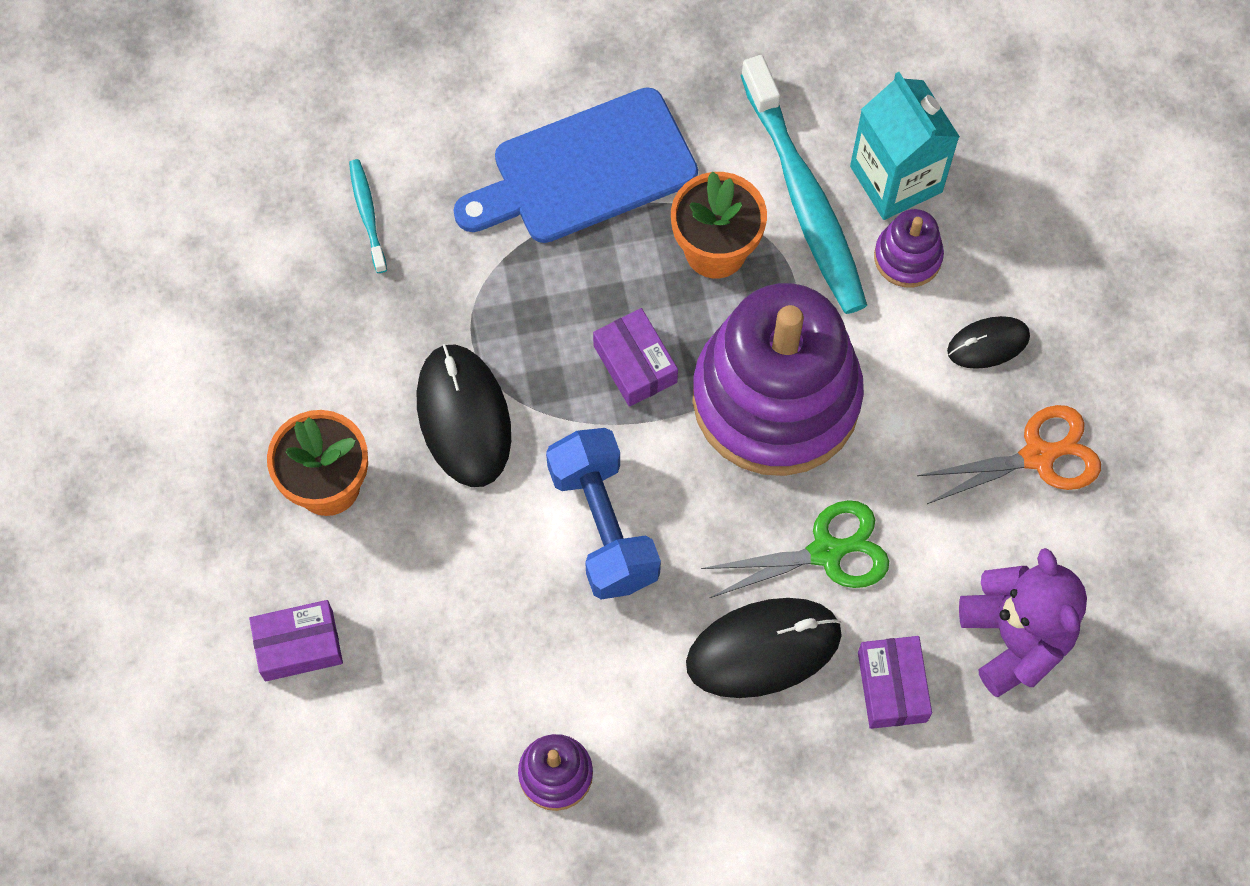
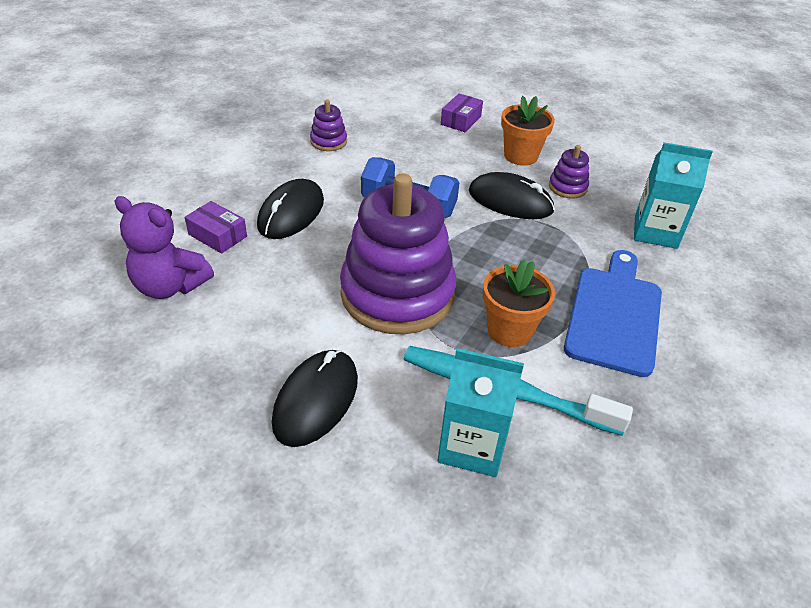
camera: 130 degrees right, 25 degrees down
(367, 214) = (655, 232): turquoise toothbrush -> turquoise carton
(635, 364) = (475, 262): purple box -> none
(827, 552) = (301, 258): green scissors -> none
(907, 257) = (413, 408): purple stacking toy -> purple stacking toy (567, 187)
(988, 344) = (316, 400): black mouse -> black mouse, size x1.77
(1038, 456) = (229, 367): orange scissors -> none

